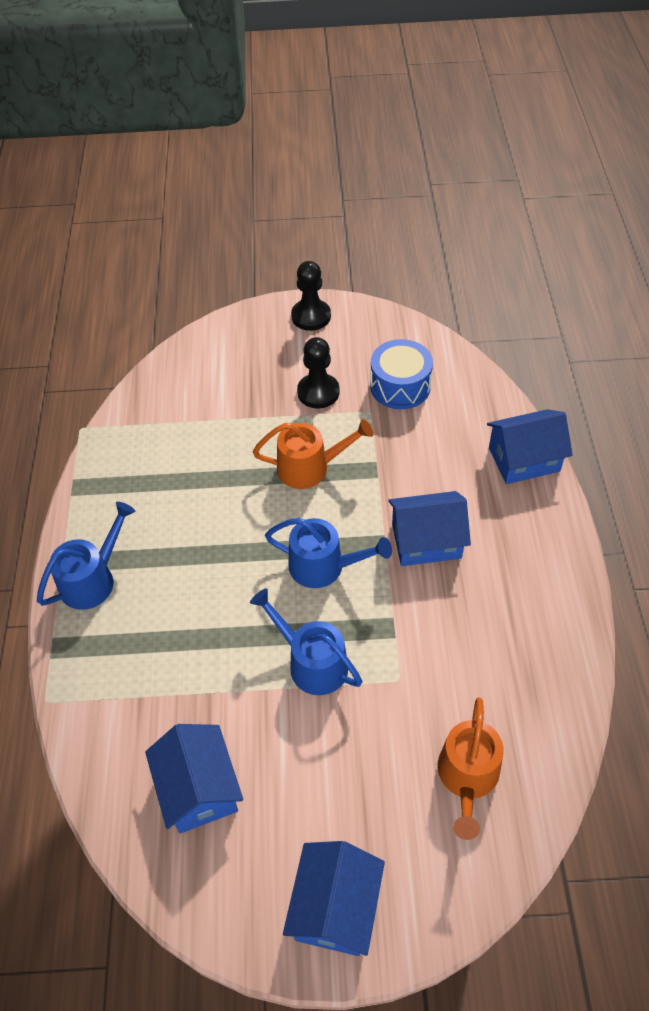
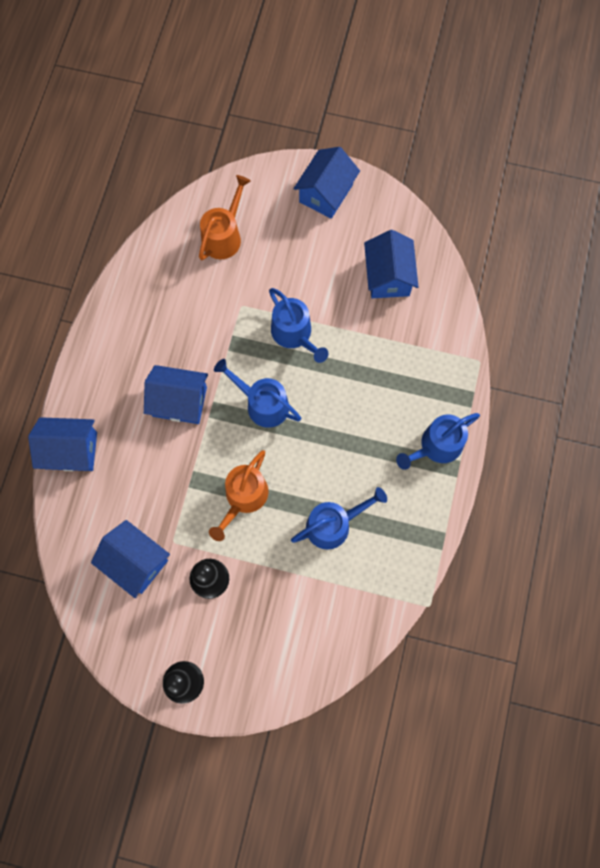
camera: 165 degrees left, 20 degrees up
(201, 470) = (333, 524): none -> blue watering can
(310, 468) = (244, 497): orange watering can -> orange watering can turned 75 degrees counterclockwise
(400, 386) = (136, 561): blue drum -> blue house

